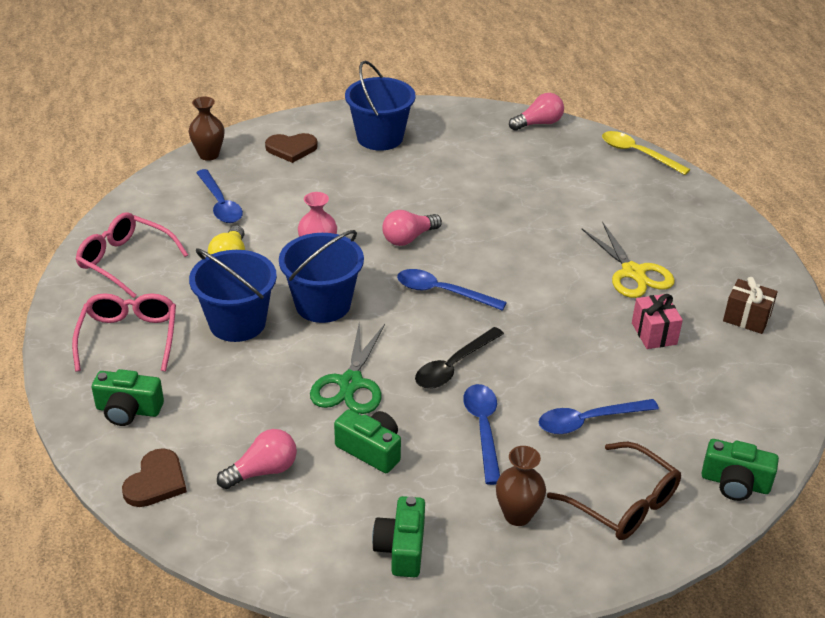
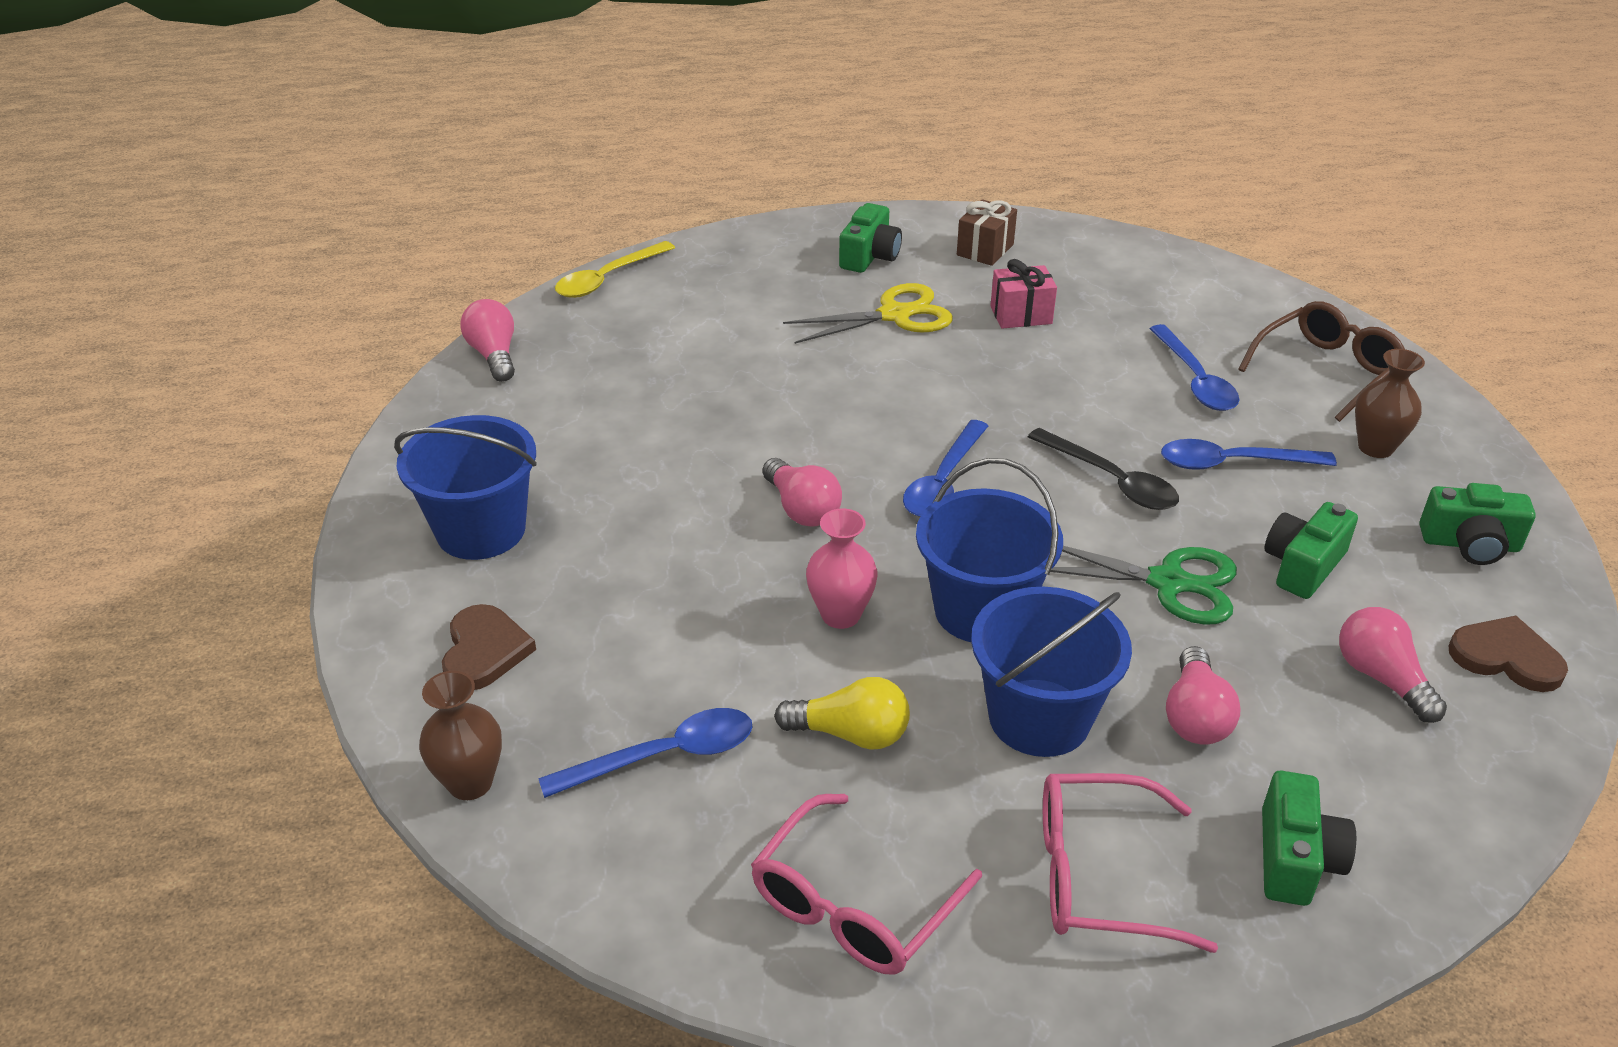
camera: 85 degrees left, 0 degrees up
(156, 481) = (1448, 806): brown heart -> brown heart (1506, 657)
(235, 383) = (1195, 716): none -> pink light bulb
(735, 483) = (1269, 296): green camera -> green camera (869, 256)

